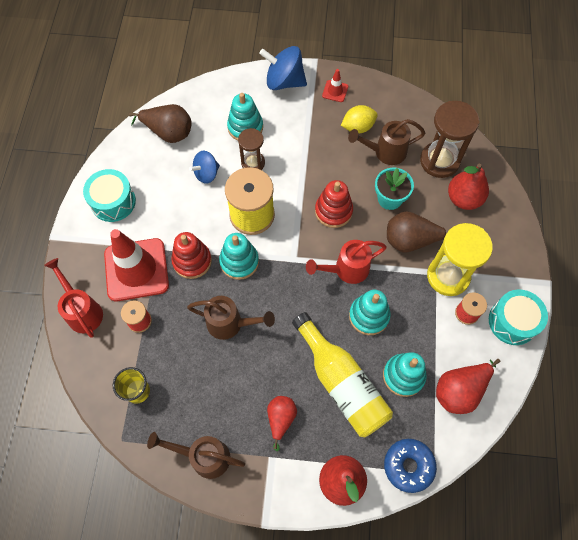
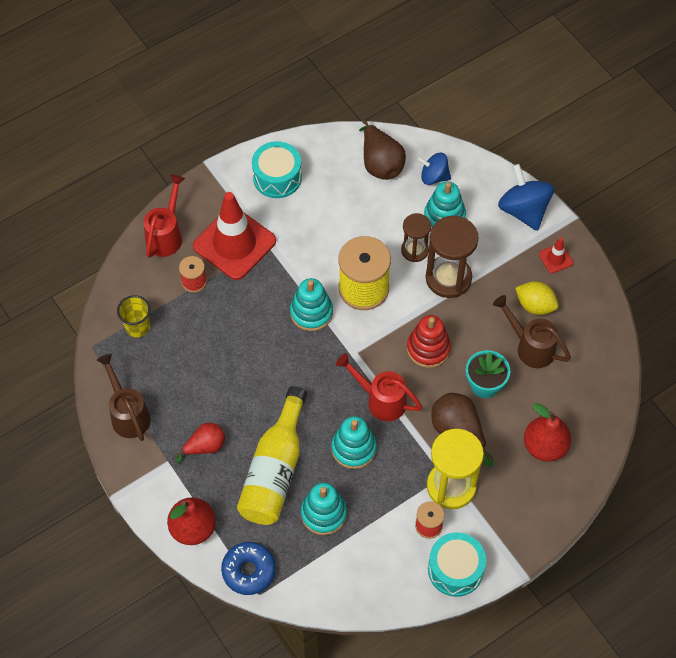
camera: 50 degrees right, 5 degrees down
(192, 261) = (279, 277): red stacking toy -> none
(206, 174) = (369, 224): blue spinning top -> blue spinning top (434, 177)
(230, 324) = (251, 348): brown watering can -> none
(439, 161) = (566, 399): brown hourglass -> brown hourglass (448, 278)
(460, 390) = (350, 567): red pear -> none

